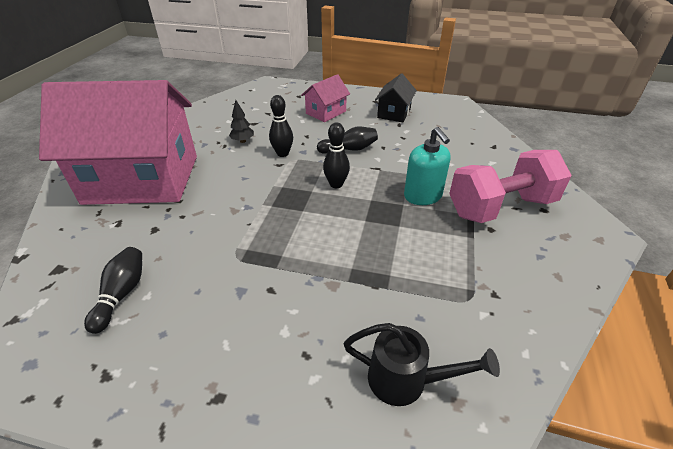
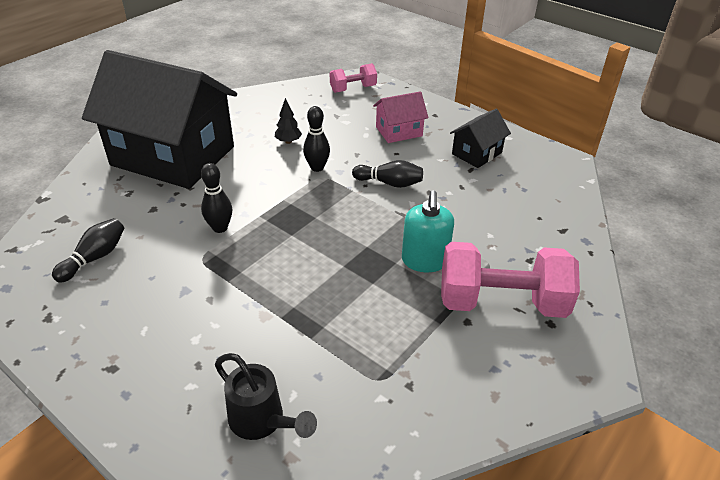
camera: 25 degrees right, 0 degrees up
(142, 179) = (173, 156): pink house -> black house
(266, 92) = (353, 89): none -> pink dumbbell
(336, 184) = (344, 218): black bowling pin -> black bowling pin (220, 228)

